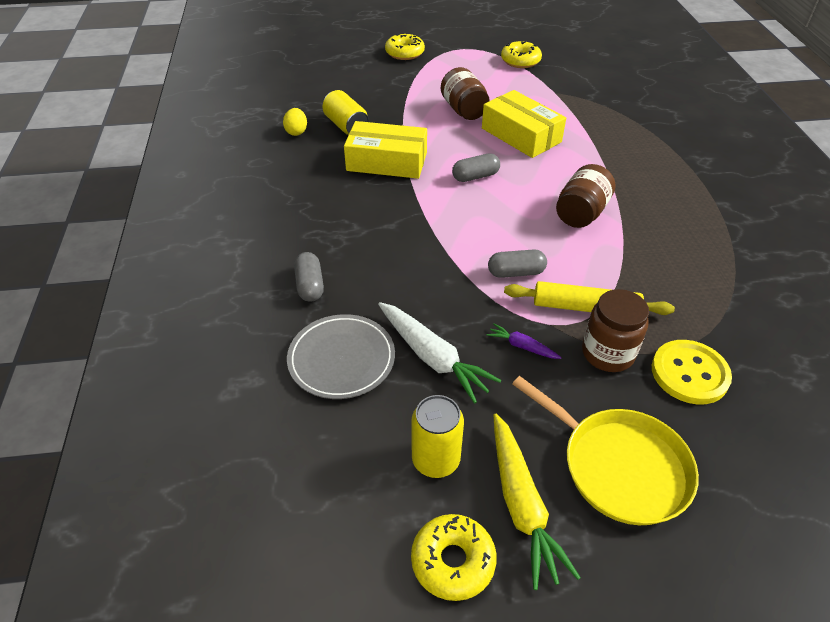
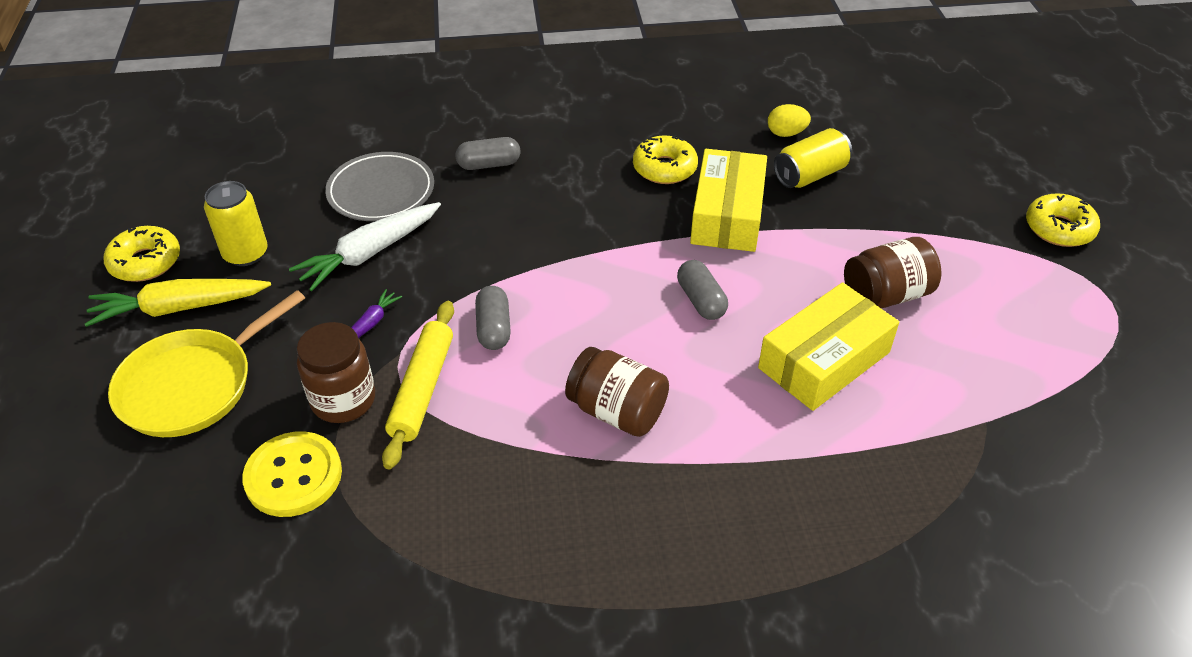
camera: 90 degrees right, 0 degrees up
(520, 61) = (1096, 381): yellow donut -> yellow donut (664, 168)

